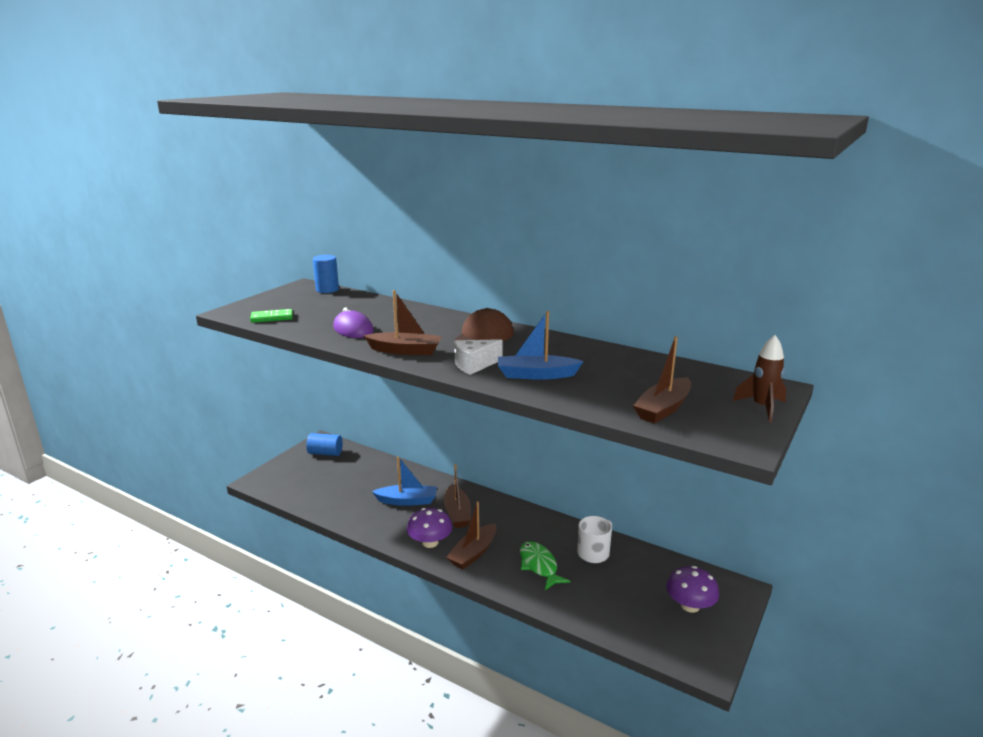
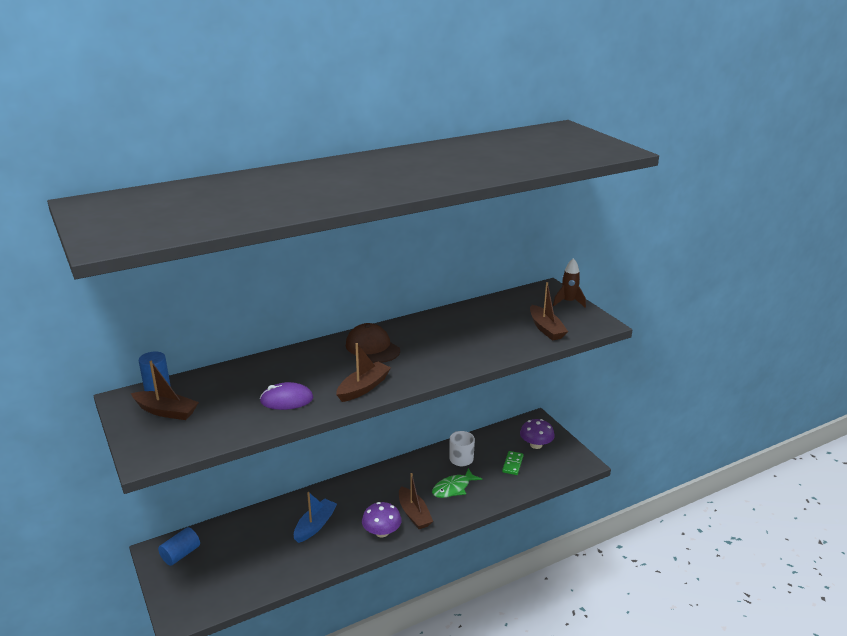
camera: 60 degrees left, 5 degrees up
(272, 318) = (199, 437): green domino -> green domino (512, 464)
(457, 513) = (358, 504): brown boat -> brown boat (166, 411)
(474, 365) = (421, 368): white cheese -> none
(536, 375) = (461, 351): blue boat -> none
(539, 566) = (453, 488): green fish -> green fish turned 45 degrees counterclockwise

